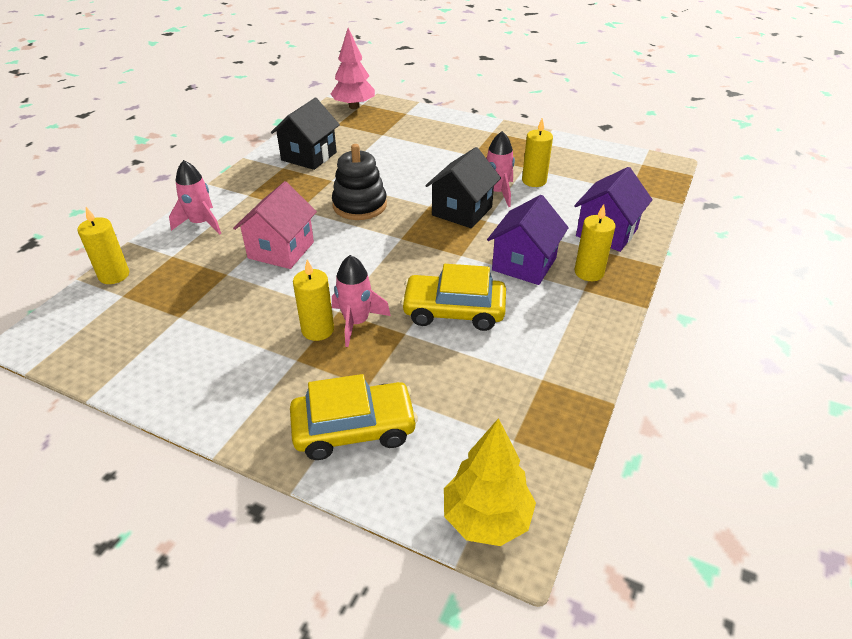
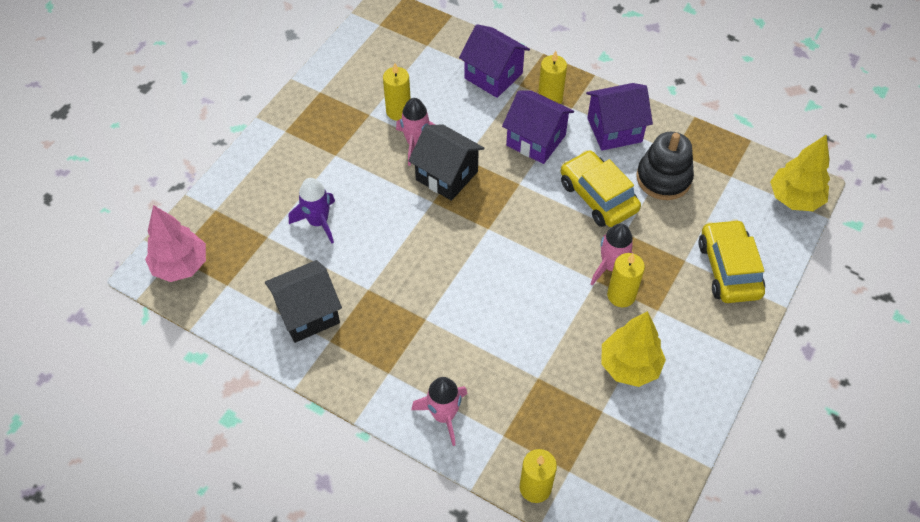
camera: 85 degrees left, 15 degrees up
(227, 336) = (629, 366): none -> yellow tree
(281, 250) = (501, 331): pink house -> none
(309, 156) = (307, 313): black house -> black house turned 60 degrees counterclockwise
(359, 205) = (425, 262): black stacking toy -> black stacking toy (663, 178)
(399, 153) = (318, 222): none -> purple rocket
(454, 311) = (598, 196): yellow car -> yellow car turned 135 degrees clockwise
(560, 324) = (614, 130): none -> purple house

